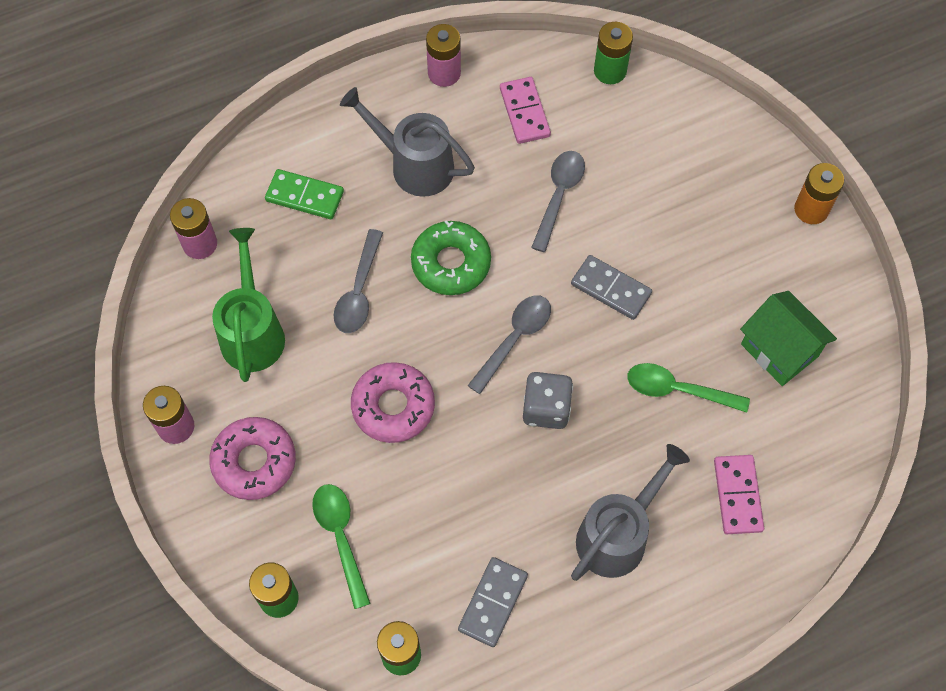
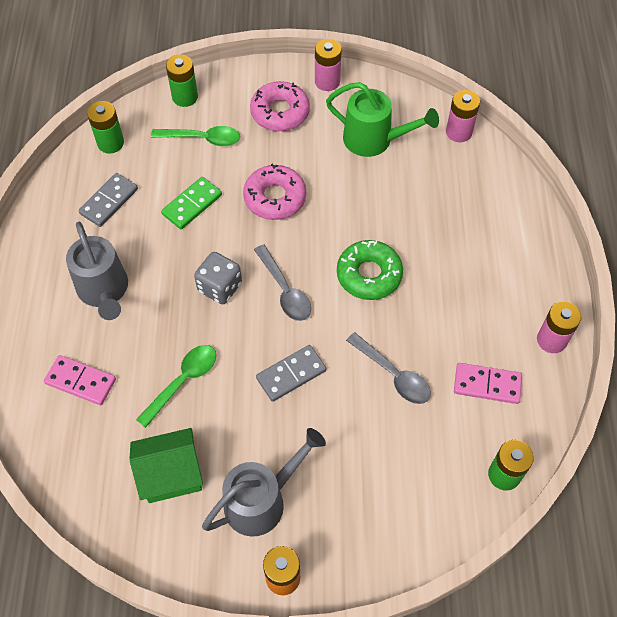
camera: 115 degrees right, 5 degrees down
(305, 196) = (471, 204): green domino -> green domino (192, 205)
(359, 291) = (375, 209): grey spoon -> none
(414, 165) = (468, 284): grey watering can -> grey watering can (262, 500)
(493, 603) = (109, 201): grey domino -> grey domino turned 75 degrees clockwise

